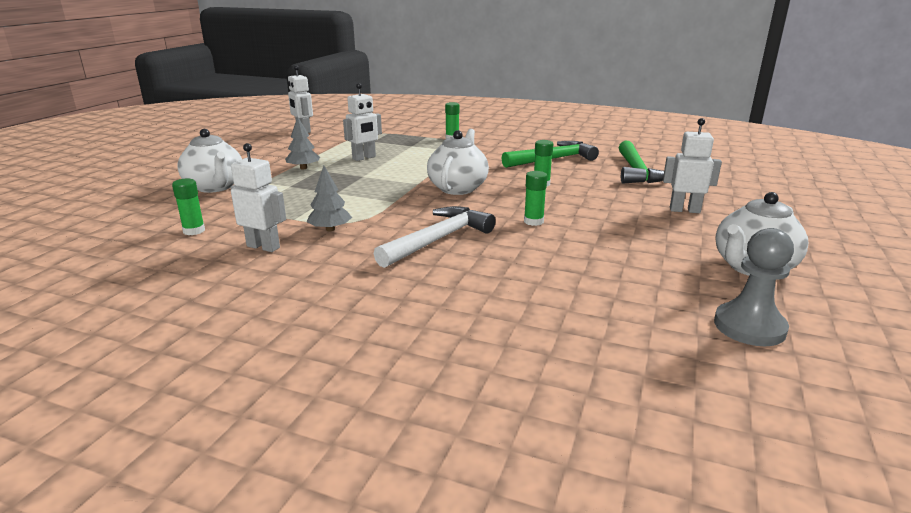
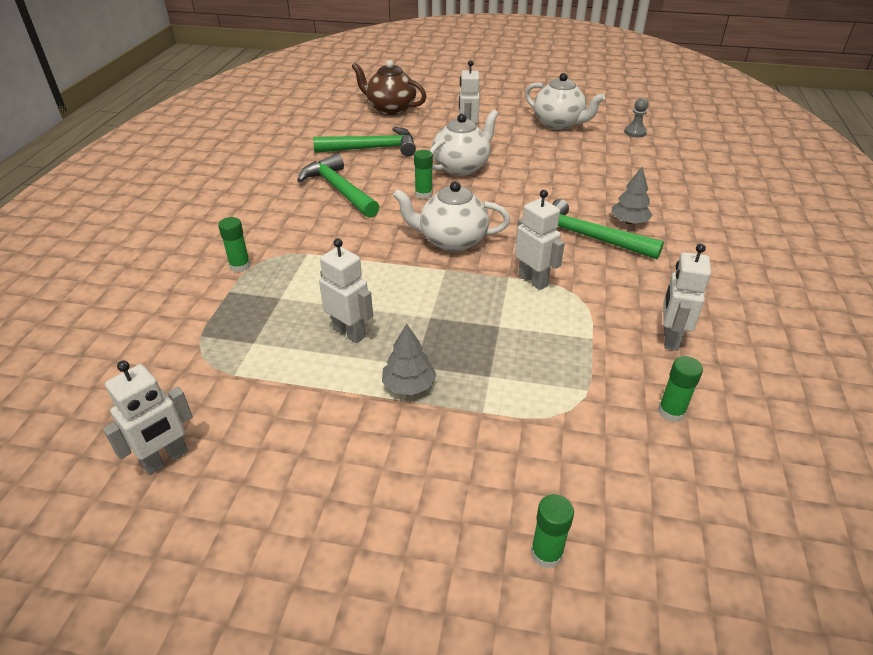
camera: 100 degrees left, 15 degrees up
(215, 187) = (523, 460): white teapot -> white teapot (461, 167)
(330, 229) = (603, 304): grey tree -> grey tree (629, 222)
(383, 209) = (533, 280): none -> white robot
(438, 239) = (588, 237): white hammer -> green hammer
(533, 221) = (523, 195): green glue stick -> green glue stick (546, 553)
(745, 181) = (390, 109): none -> brown teapot
(749, 327) = (635, 132): grey pawn -> grey pawn, size x0.61

